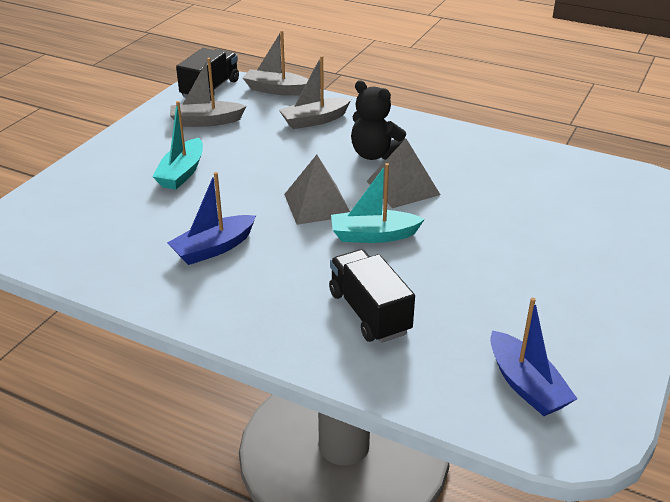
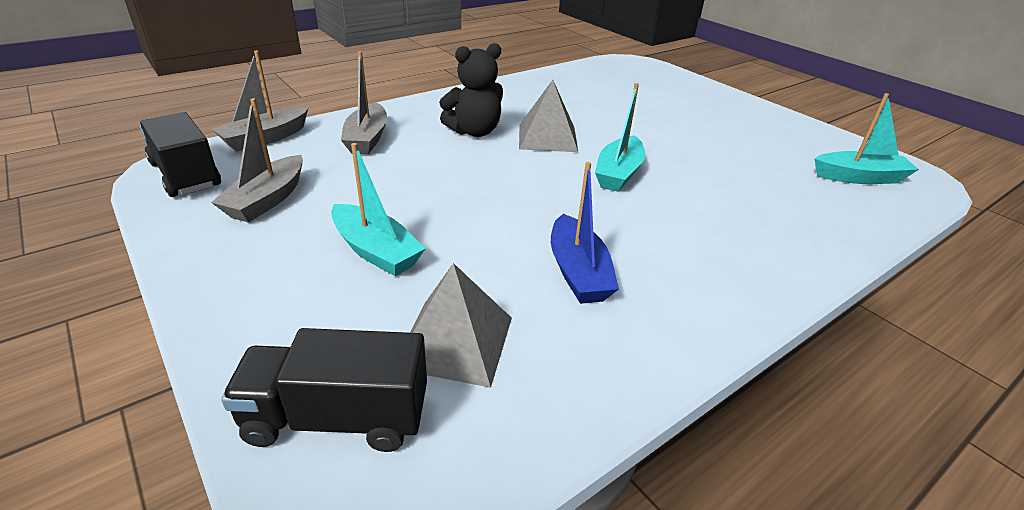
camera: 65 degrees left, 0 degrees up
(317, 204) = (539, 184): grey pyramid -> grey pyramid (455, 341)
(369, 312) = (745, 212): black truck -> black truck (337, 418)
(526, 385) = (859, 177): blue boat -> turquoise boat

